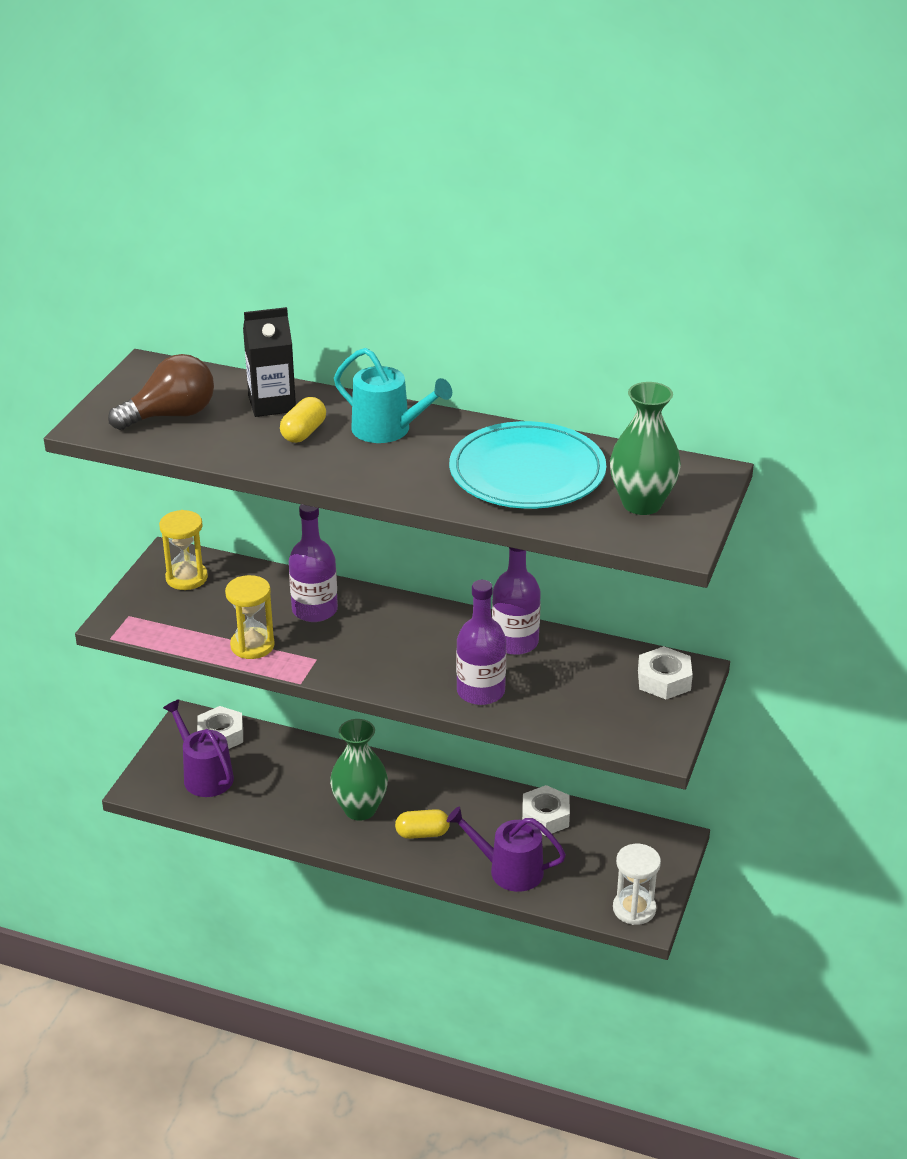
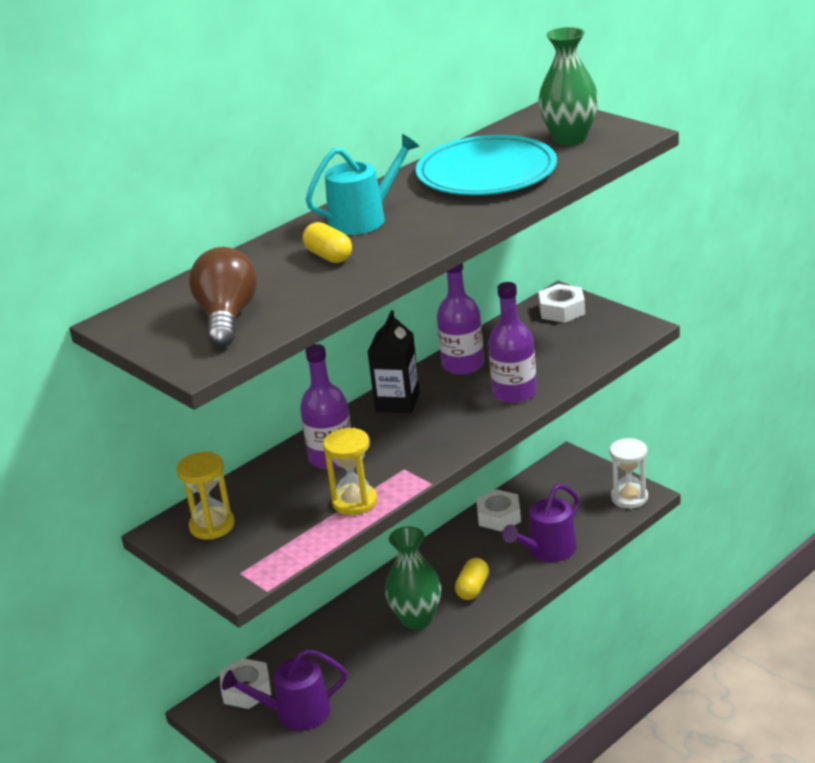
camera: 60 degrees left, 5 degrees down
(272, 404) = (262, 266): black carton -> black carton (397, 402)

